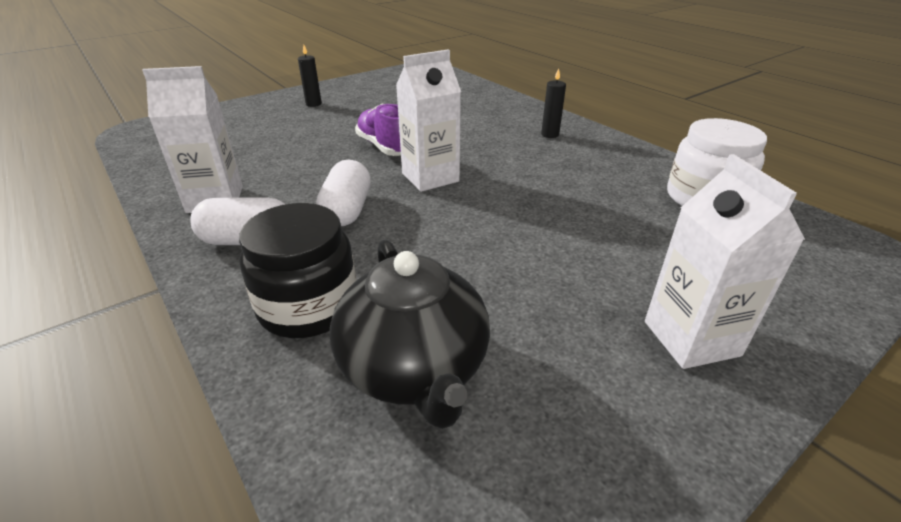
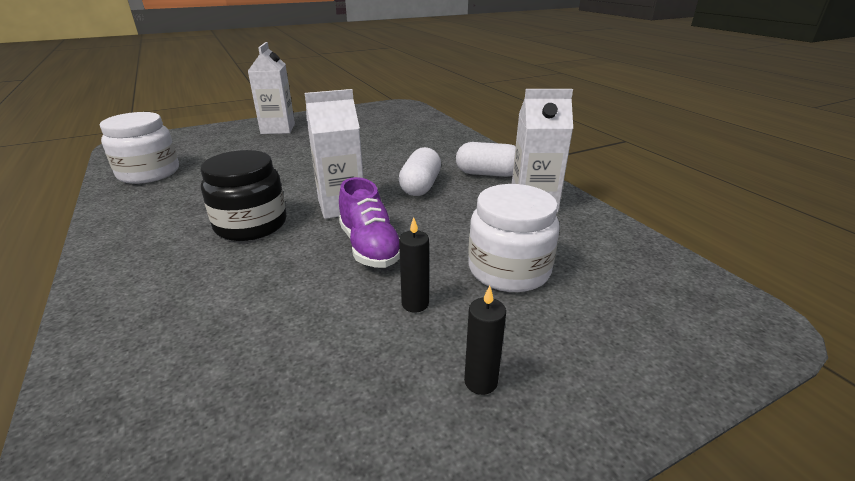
camera: 170 degrees left, 5 degrees down
(277, 142) = (509, 270): none -> white jar
(308, 306) = (442, 147): black jar -> black jar (251, 225)
(414, 368) = (396, 130): black teapot -> none
(550, 134) = (157, 249): black candle -> black candle (415, 304)

